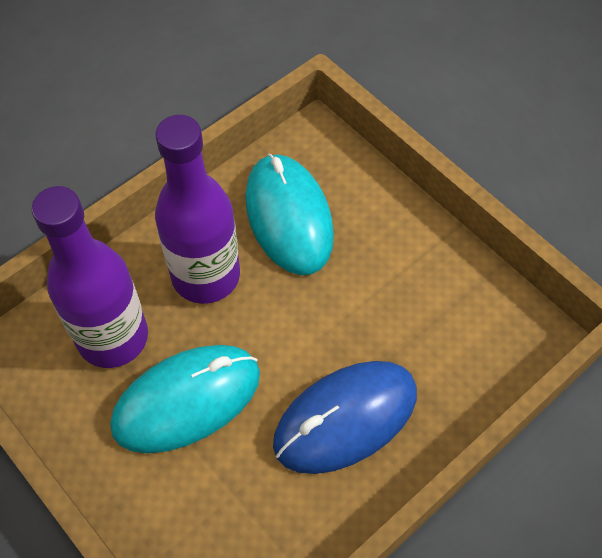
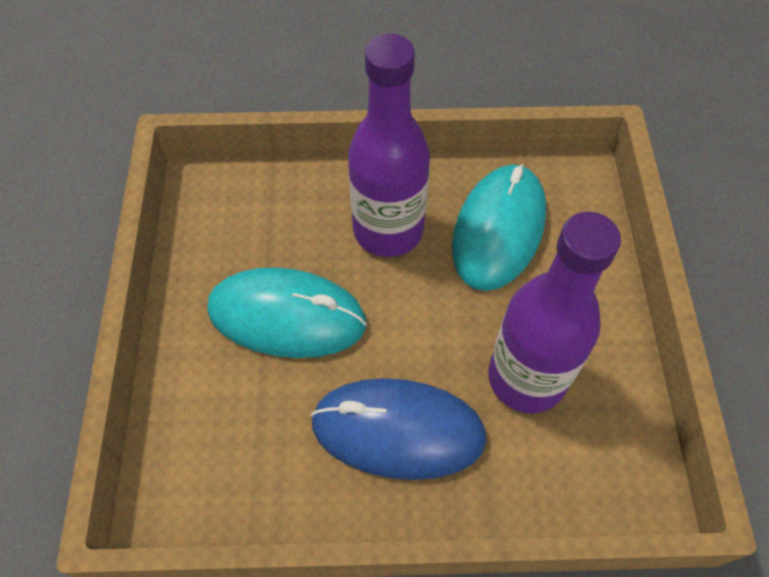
camera: 40 degrees right, 0 degrees up
(113, 337) = (277, 227): purple bottle -> purple bottle (526, 378)

